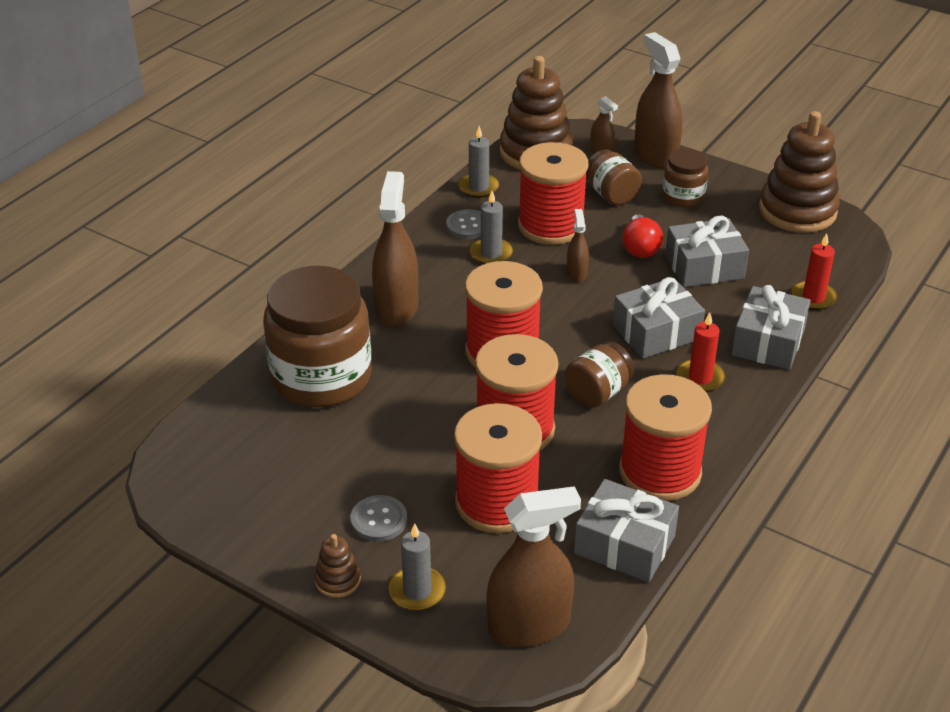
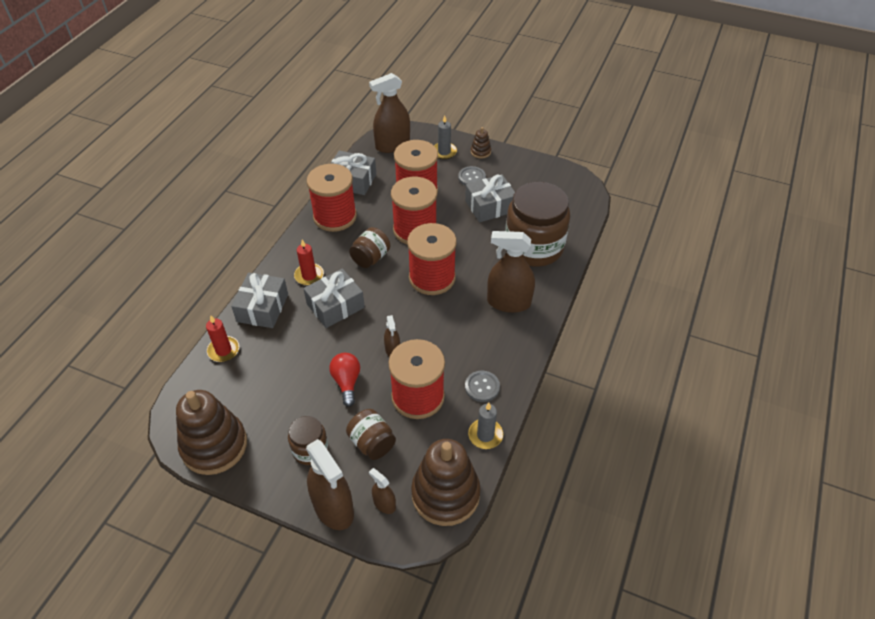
camera: 170 degrees right, 10 degrees up
(396, 307) = (508, 302): brown spray bottle -> brown spray bottle turned 105 degrees clockwise
(491, 253) = (457, 360): grey candle -> none
(704, 266) = (299, 369): grey gift -> grey gift (490, 206)

